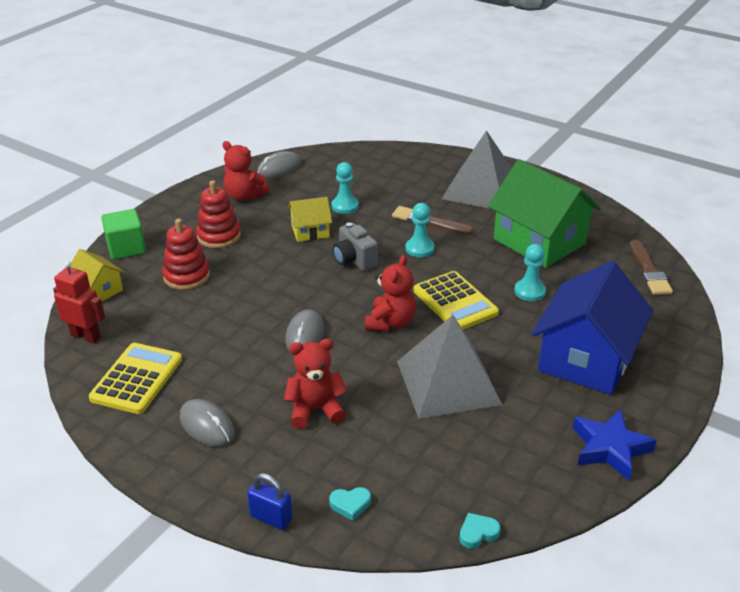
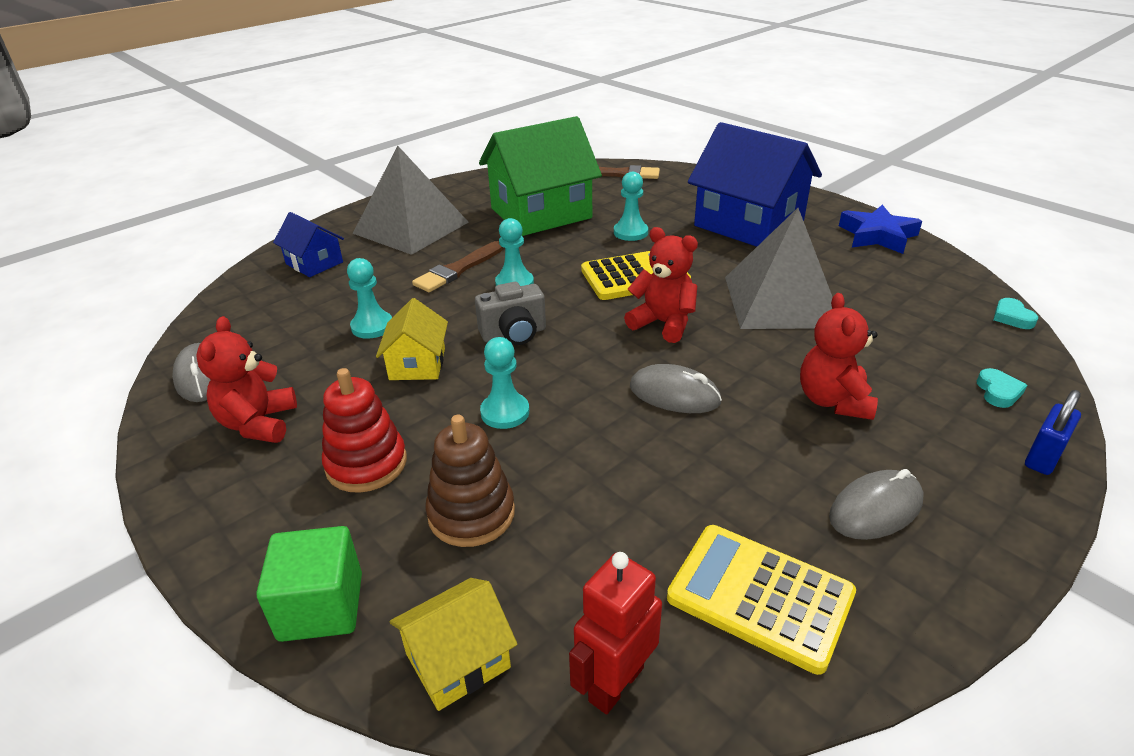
camera: 75 degrees left, 0 degrees up
(186, 276) = (471, 514): red stacking toy -> brown stacking toy
(244, 196) = (258, 424): red teddy bear -> red teddy bear turned 135 degrees clockwise
(271, 271) = (505, 412): none -> turquoise pawn
(412, 166) = (314, 263): none -> blue house

